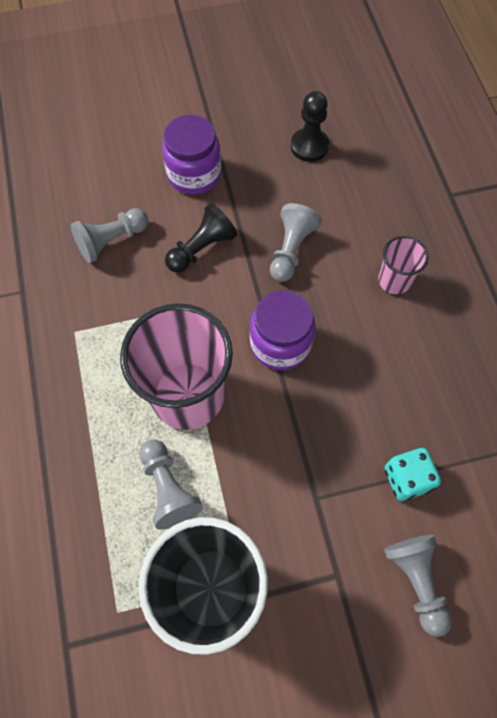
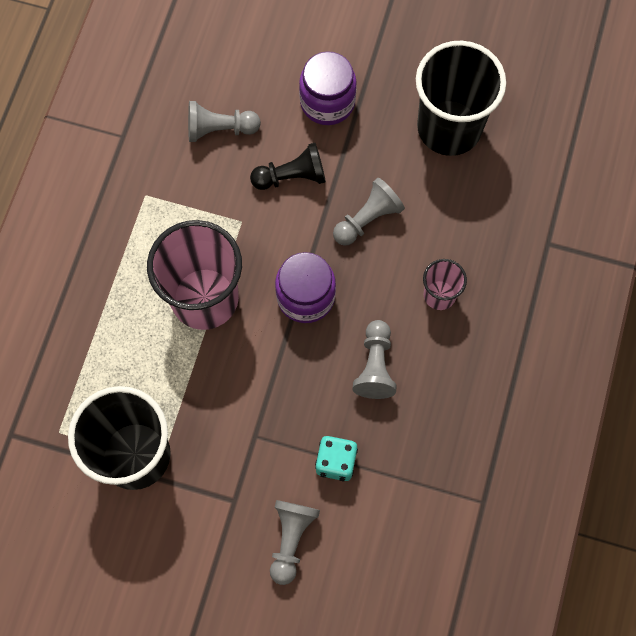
camera: 30 degrees right, 5 degrees up
(168, 488) = (147, 363): grey pawn -> grey pawn (375, 366)
(309, 146) = (449, 128): black pawn -> black cup

